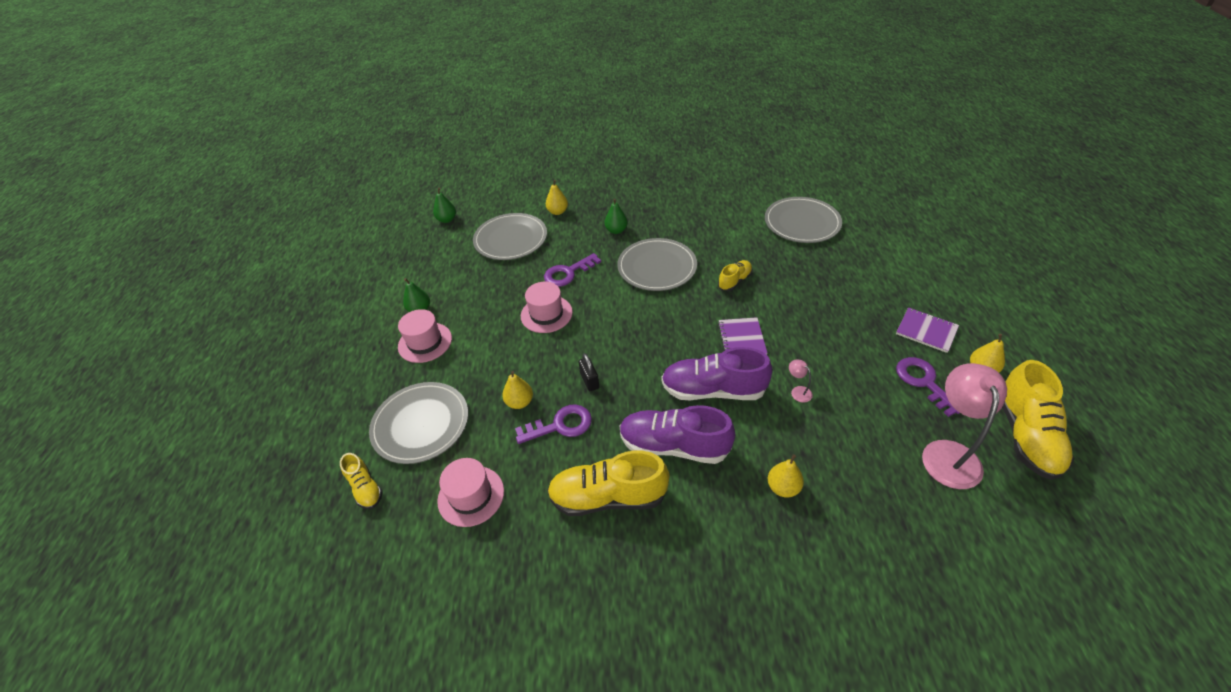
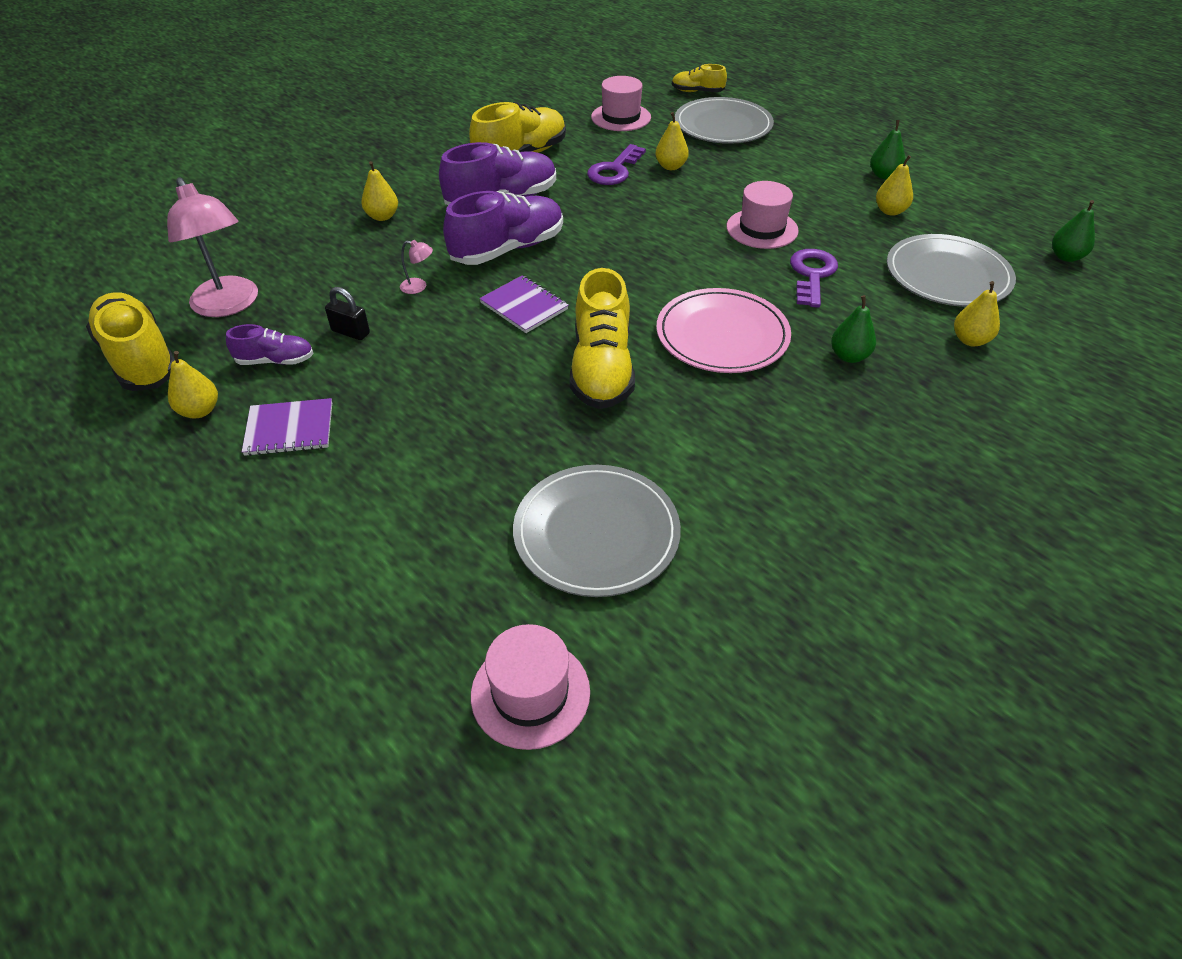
camera: 135 degrees right, 0 degrees up
(425, 342) = (825, 160): pink hat -> pink hat (530, 693)
(465, 285) = (890, 211): none -> yellow pear
(589, 381) = (634, 204): black padlock -> black padlock (351, 332)
(657, 267) = (722, 335): grey plate -> pink plate
(734, 281) = (602, 369): yellow shoe -> yellow shoe, size x1.88
(923, 382) = (275, 361): purple key -> purple shoe

